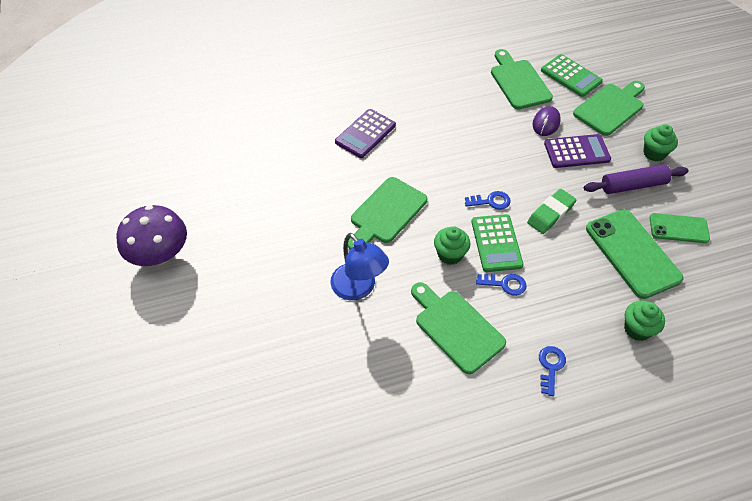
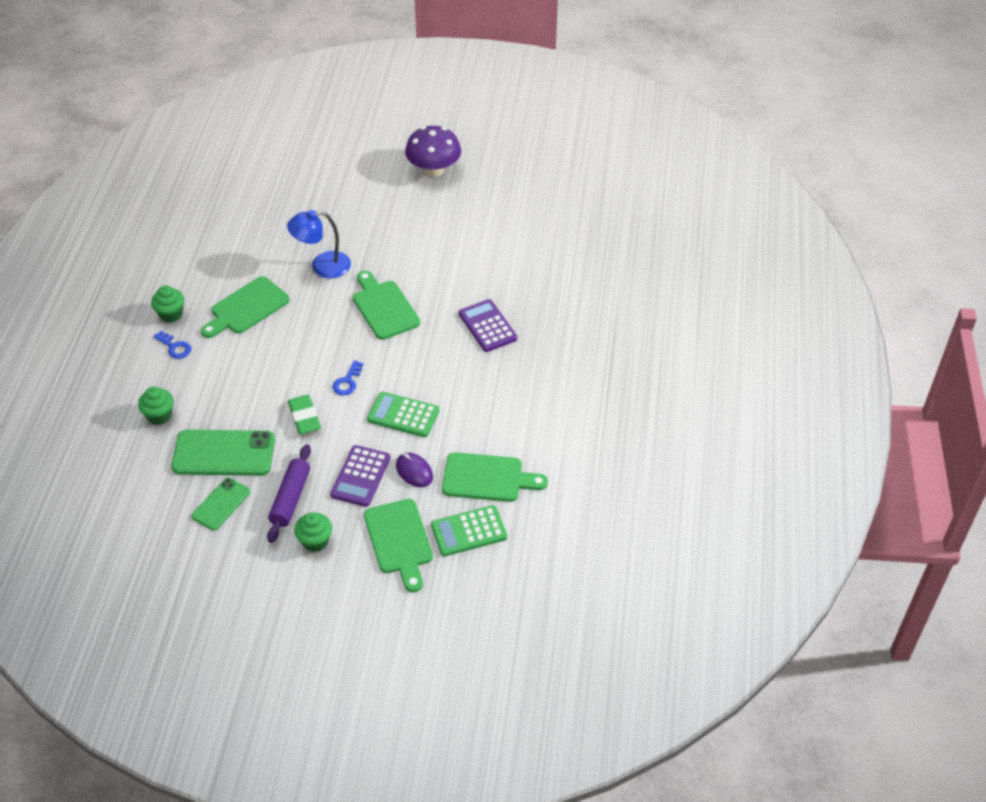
camera: 115 degrees right, 5 degrees down
(450, 254) = (313, 331): green cupcake -> green cupcake (171, 314)
(456, 328) = (247, 308): green cutting board -> green cutting board turned 150 degrees clockwise
(496, 243) = (302, 365): green calculator -> green calculator (403, 415)
(505, 284) = (261, 353): blue key -> none

